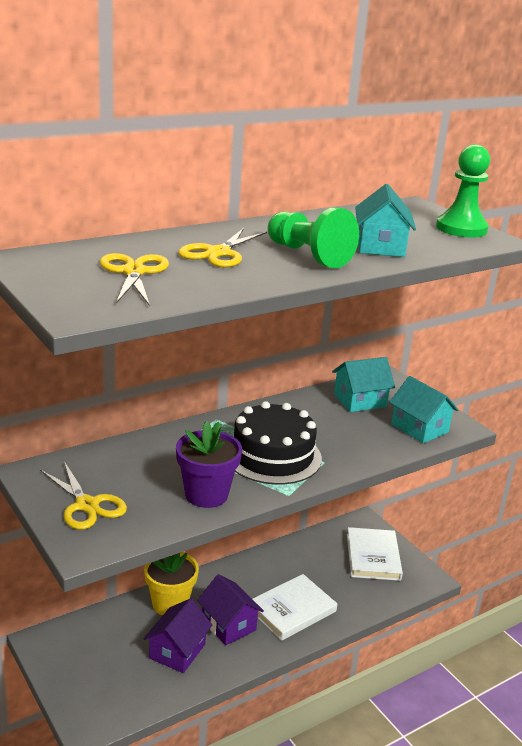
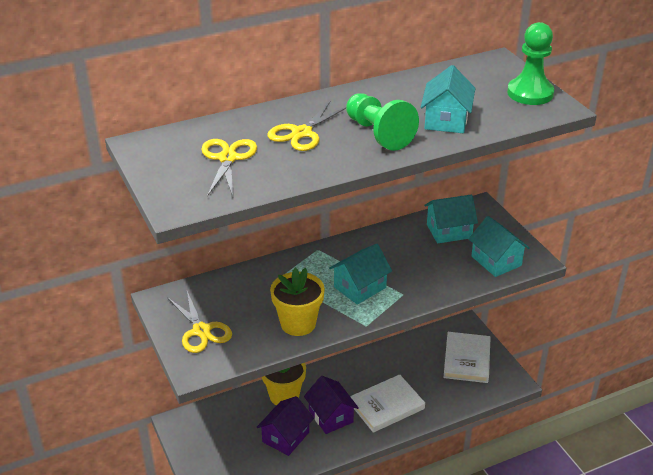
camera: 10 degrees right, 10 degrees up
(206, 495) = (298, 324): purple flower pot -> yellow flower pot
(273, 456) = (360, 287): black cake -> turquoise house

